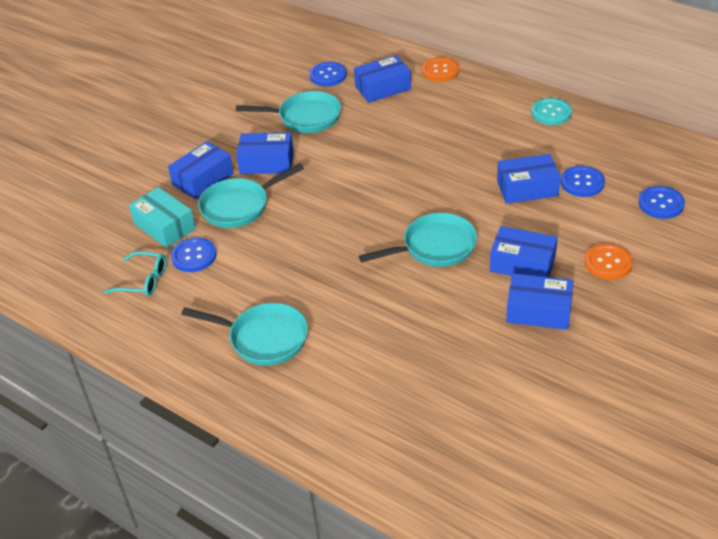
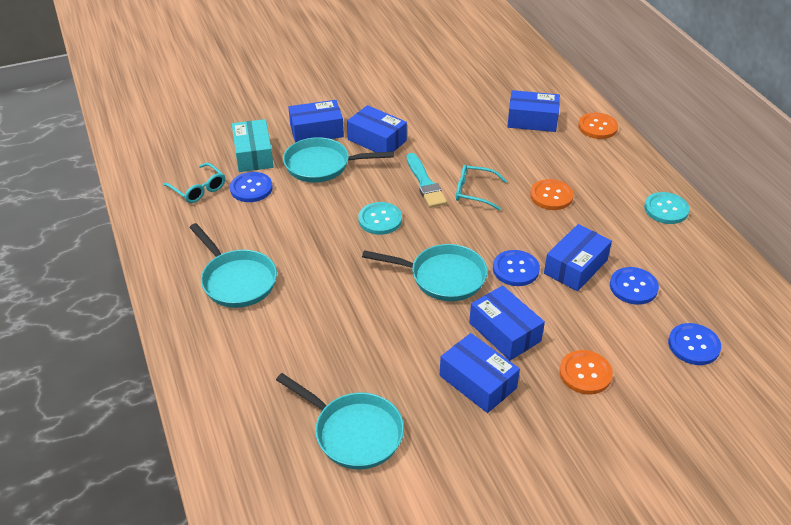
camera: 30 degrees right, 0 degrees up
(305, 117) = (443, 117): turquoise pan -> turquoise pan (354, 432)
(328, 75) = (496, 90): blue button -> blue button (515, 269)
(337, 227) = (380, 219): none -> turquoise button
(345, 179) = (425, 183): none -> turquoise brush
(393, 167) = (475, 192): none -> turquoise glasses
(457, 142) = (551, 196): none -> orange button
(527, 188) = (575, 267): blue box -> blue box turned 75 degrees counterclockwise

